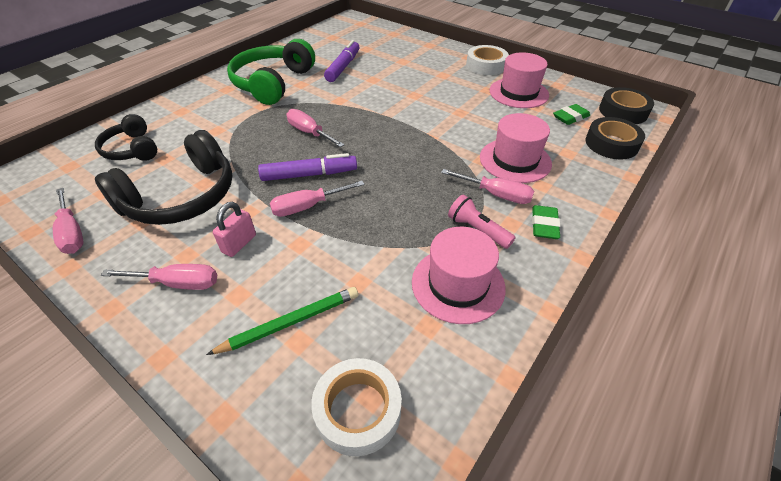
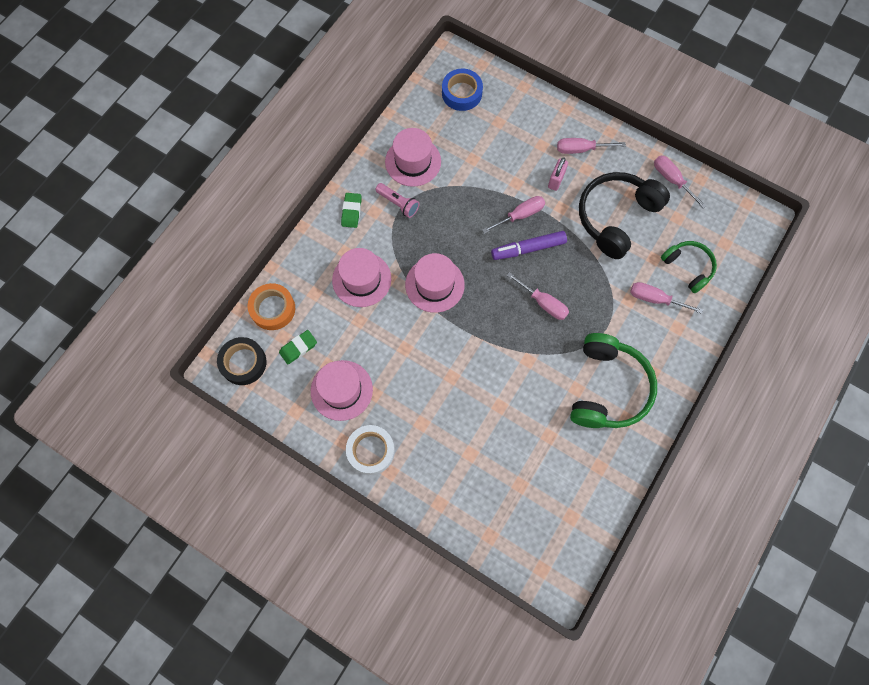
camera: 175 degrees right, 25 degrees up
(132, 149) = (688, 267): black headphones -> green headphones
(291, 322) = (506, 131): green pencil -> none
(343, 67) = (538, 432): purple marker -> none
(358, 410) = (462, 93): white tape -> blue tape
(428, 152) = (434, 285): none -> pink hat
(496, 194) = (382, 238): pink screwdriver -> pink screwdriver (655, 299)
(611, 144) = (273, 309): black tape -> orange tape

